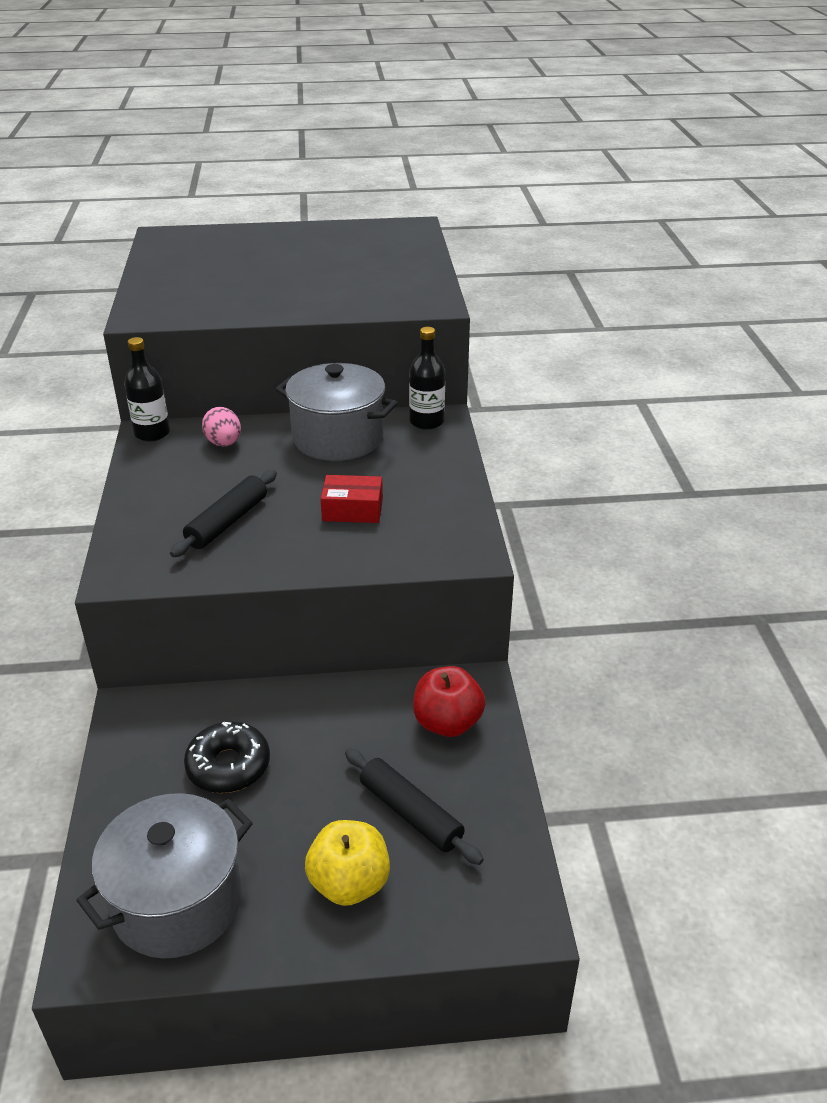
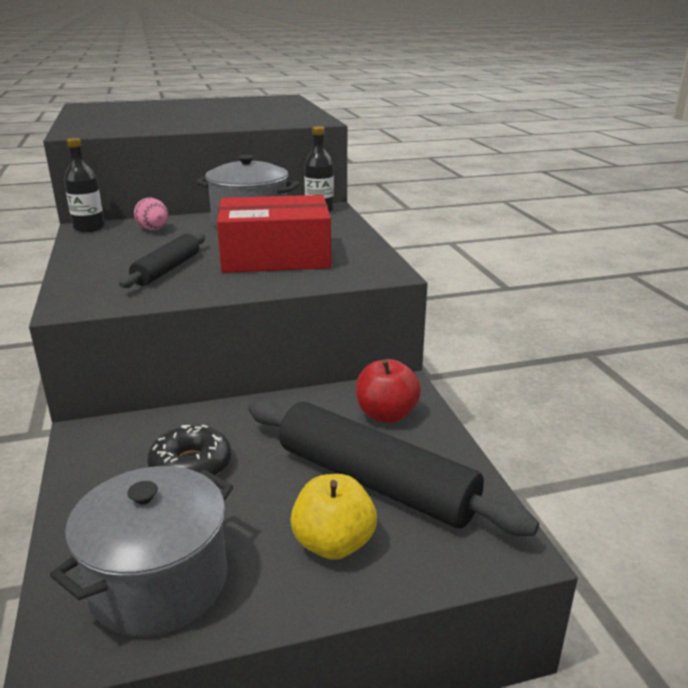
camera: 10 degrees left, 10 degrees down
(352, 509) = (275, 256): red box -> red box, size x2.15
(410, 813) = (375, 482): black rolling pin -> black rolling pin, size x1.82

